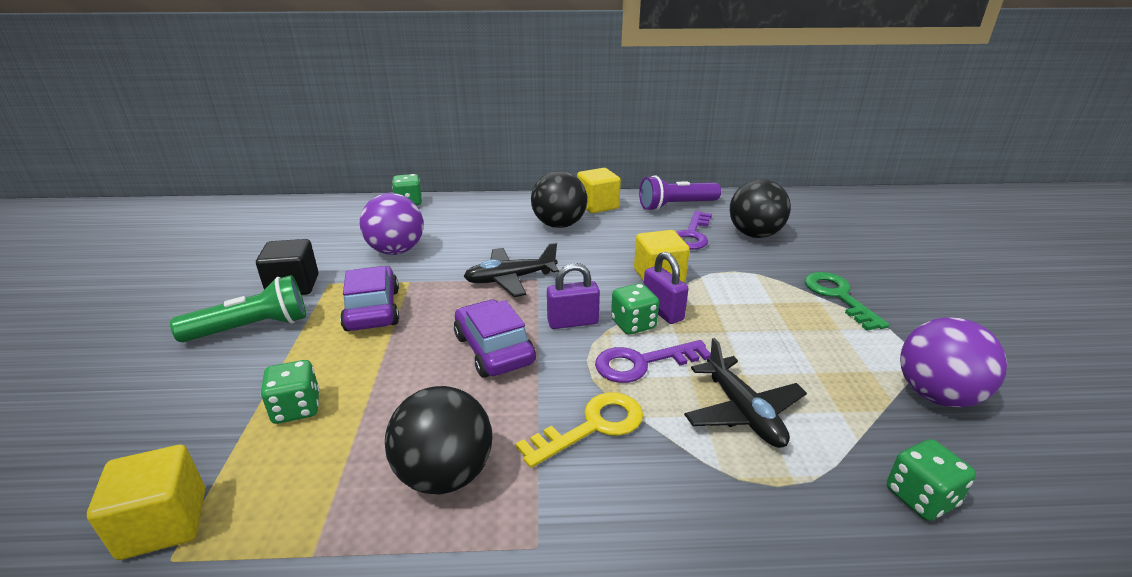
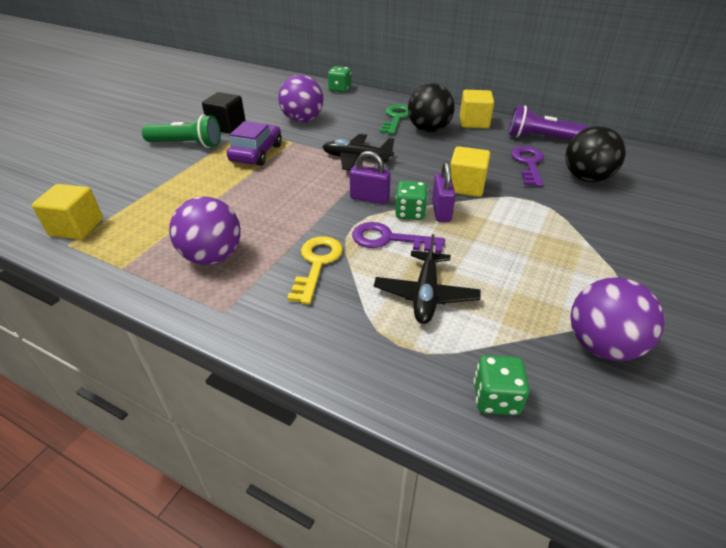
camera: 30 degrees right, 10 degrees up
(296, 408) = (172, 195): green dice -> none
(445, 474) = (212, 256): black ball -> purple ball
(494, 349) = (303, 199): purple car -> none
(592, 426) = (317, 264): yellow key -> yellow key turned 75 degrees counterclockwise
(692, 235) = (528, 164): purple key -> purple key turned 135 degrees clockwise
(838, 297) = (605, 247): green key -> green key (396, 118)

